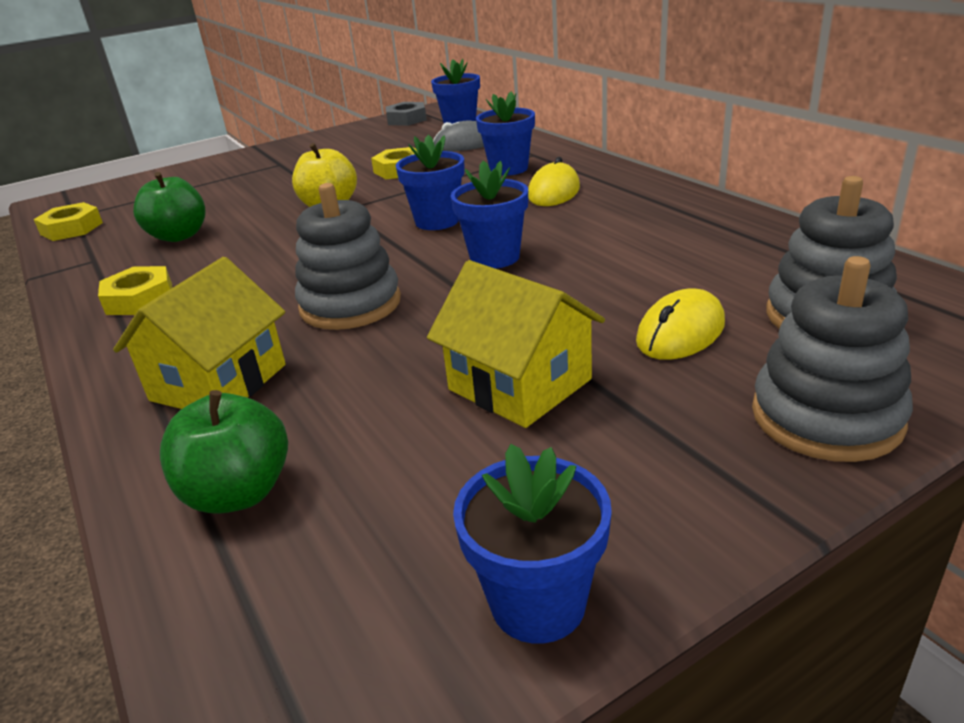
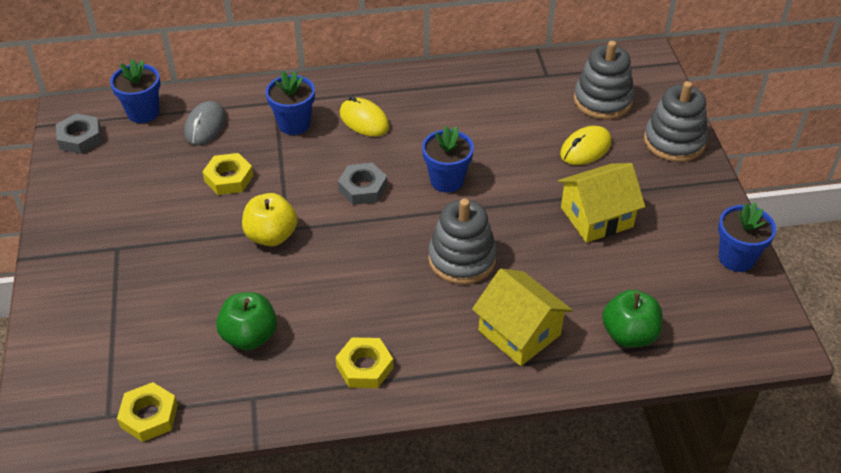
camera: 70 degrees left, 15 degrees up
(437, 221) = (363, 188): blue flower pot -> grey nut
(680, 332) = (585, 149): yellow mouse -> yellow mouse turned 75 degrees clockwise

